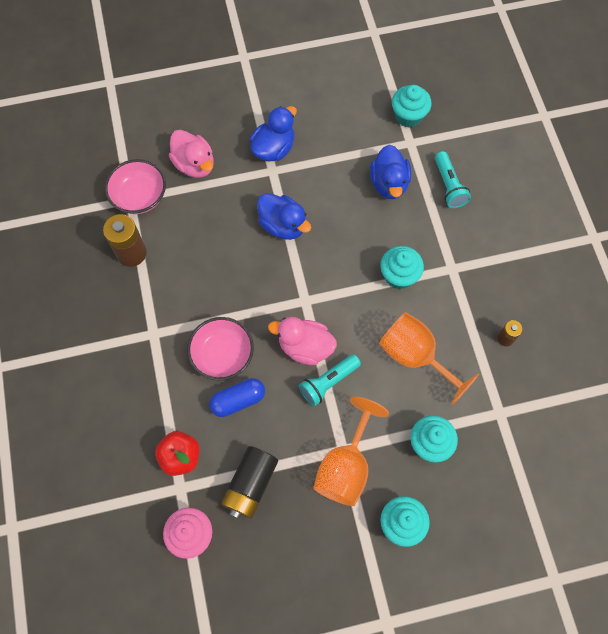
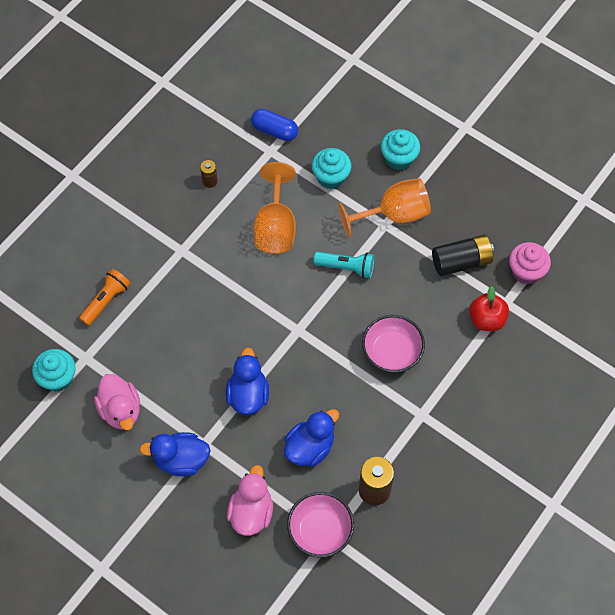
camera: 130 degrees left, 5 degrees down
(238, 400) = (414, 315): blue capsule -> blue capsule (274, 131)
(305, 347) = (334, 302): pink duck -> pink duck (121, 410)
(389, 183) = (141, 345): blue duck -> blue duck (310, 447)
(399, 275) = (219, 281): turquoise cupcake -> none
(449, 186) = (106, 301): turquoise flashlight -> orange flashlight

